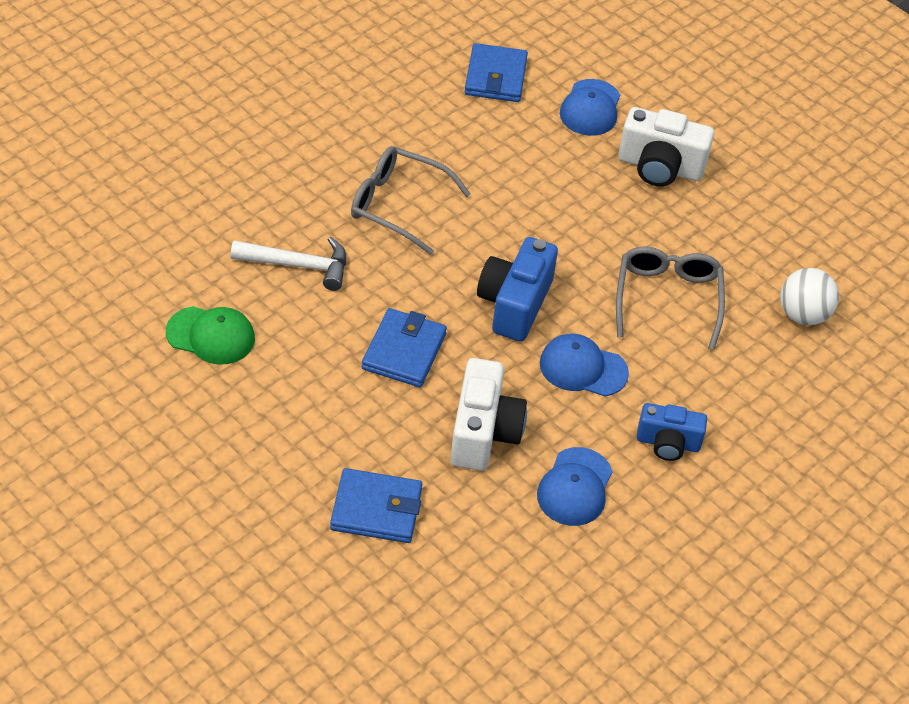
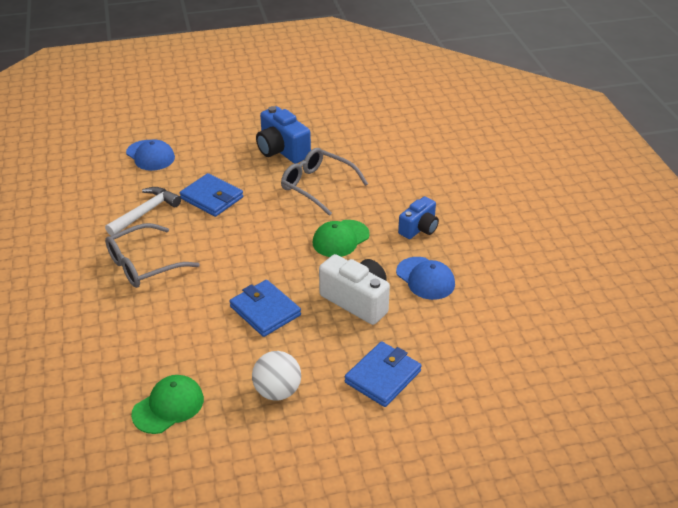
camera: 55 degrees left, 10 degrees down
(298, 265) = (148, 333): white hammer -> white hammer (145, 212)
(495, 77) = (85, 181): blue wallet -> blue wallet (212, 198)
(514, 304) = (269, 246): blue camera -> blue camera (282, 150)
(583, 368) = (340, 239): blue cap -> green cap
(660, 167) = (220, 149): white camera -> none
(803, 314) = (368, 144): white ball -> white ball (277, 391)

